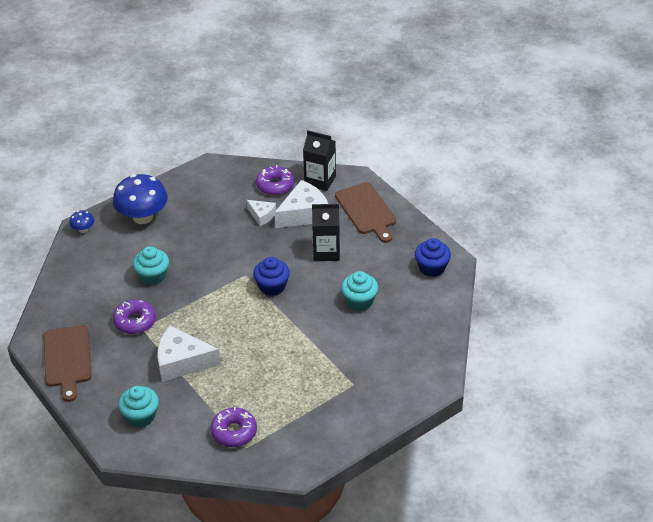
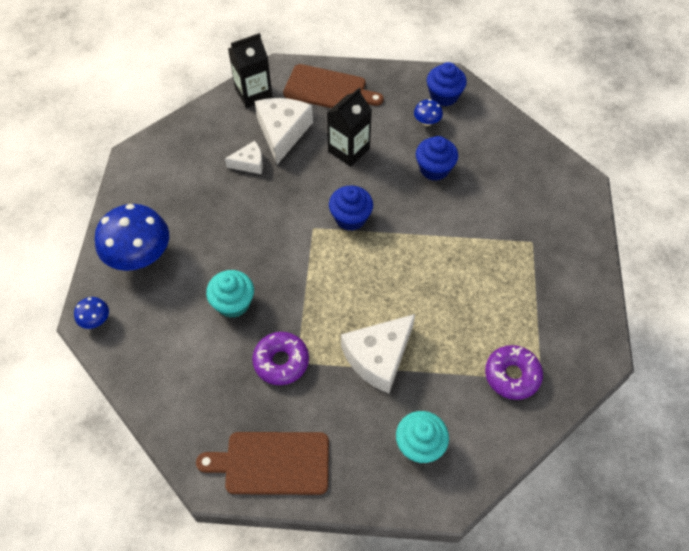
camera: 50 degrees left, 15 degrees up
(67, 359) = (272, 463): brown cutting board -> brown cutting board turned 150 degrees clockwise
(275, 185) = (221, 127): purple donut -> none
(359, 301) = (434, 169): turquoise cupcake -> blue cupcake
(397, 273) = (427, 122): none -> blue mushroom

